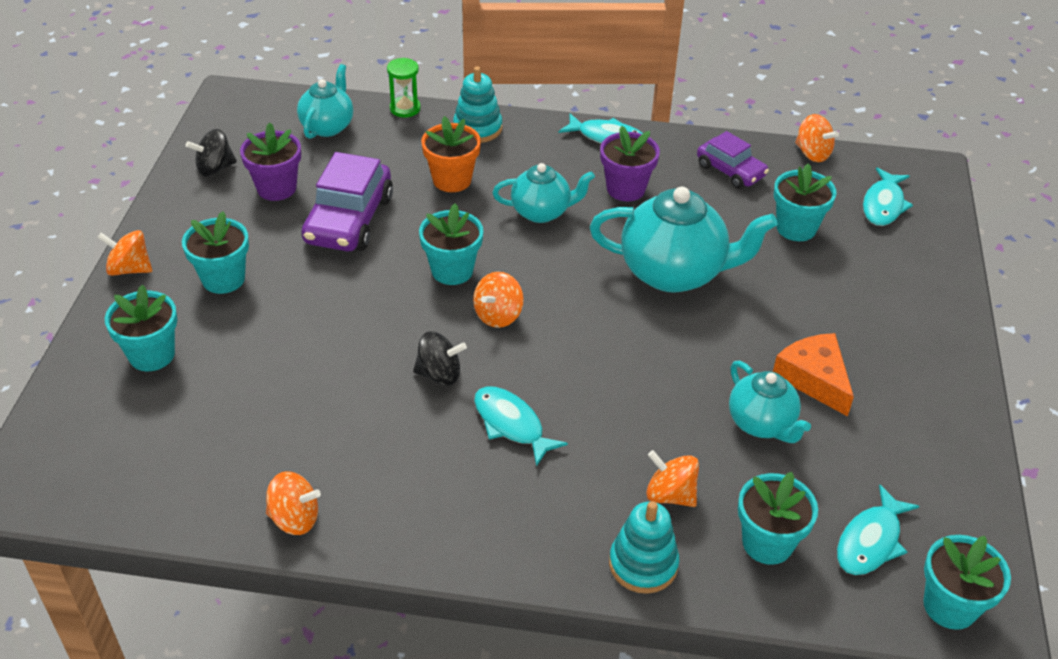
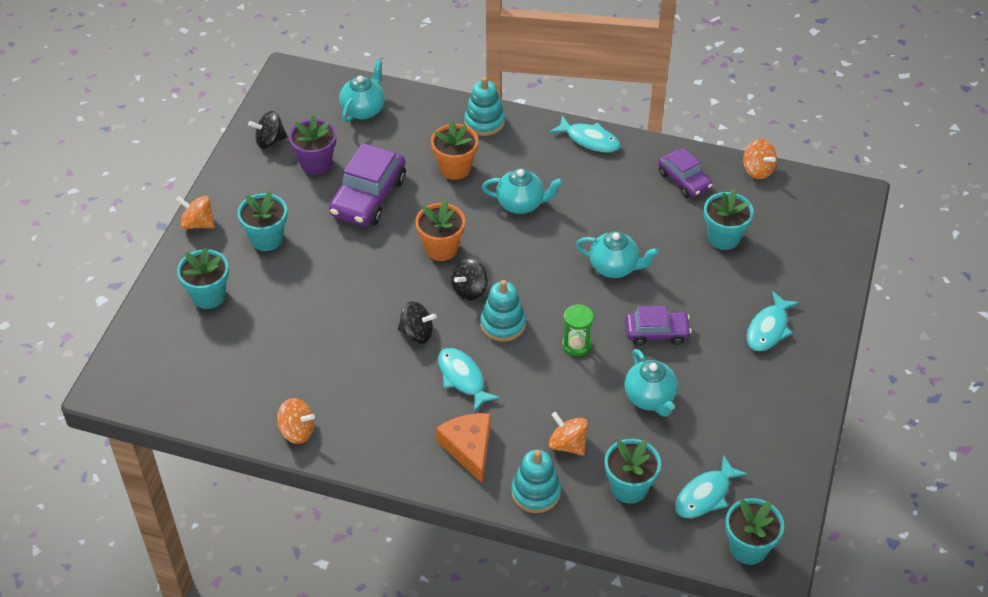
camera: 10 degrees right, 5 degrees up
(405, 108) = (428, 98): green hourglass -> green hourglass (576, 345)
(452, 270) = (441, 248): turquoise flower pot -> orange flower pot
(498, 315) = (469, 290): orange spinning top -> black spinning top
(549, 352) = (503, 324): none -> turquoise stacking toy
(626, 189) = (593, 189): purple flower pot -> none
(674, 272) = (615, 267): turquoise teapot -> turquoise teapot, size x0.59
(747, 343) = (656, 332): none -> purple car
(814, 378) = (700, 367): orange cheese -> orange cheese (468, 448)
(883, 205) = (802, 223): turquoise fish -> turquoise fish (768, 329)

